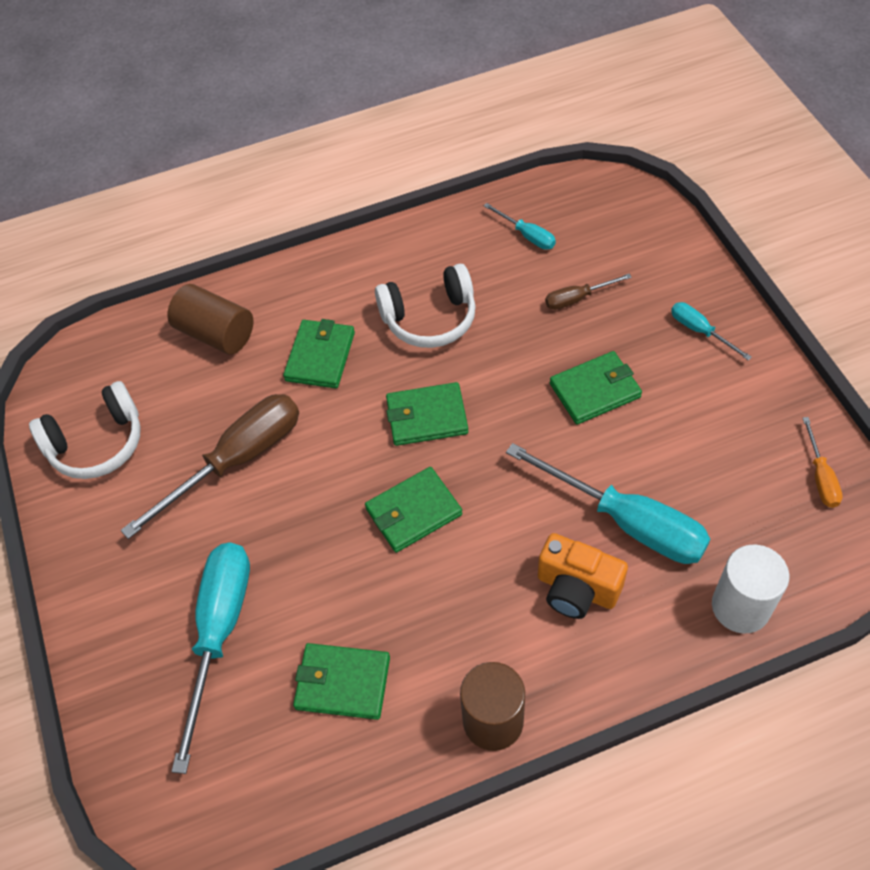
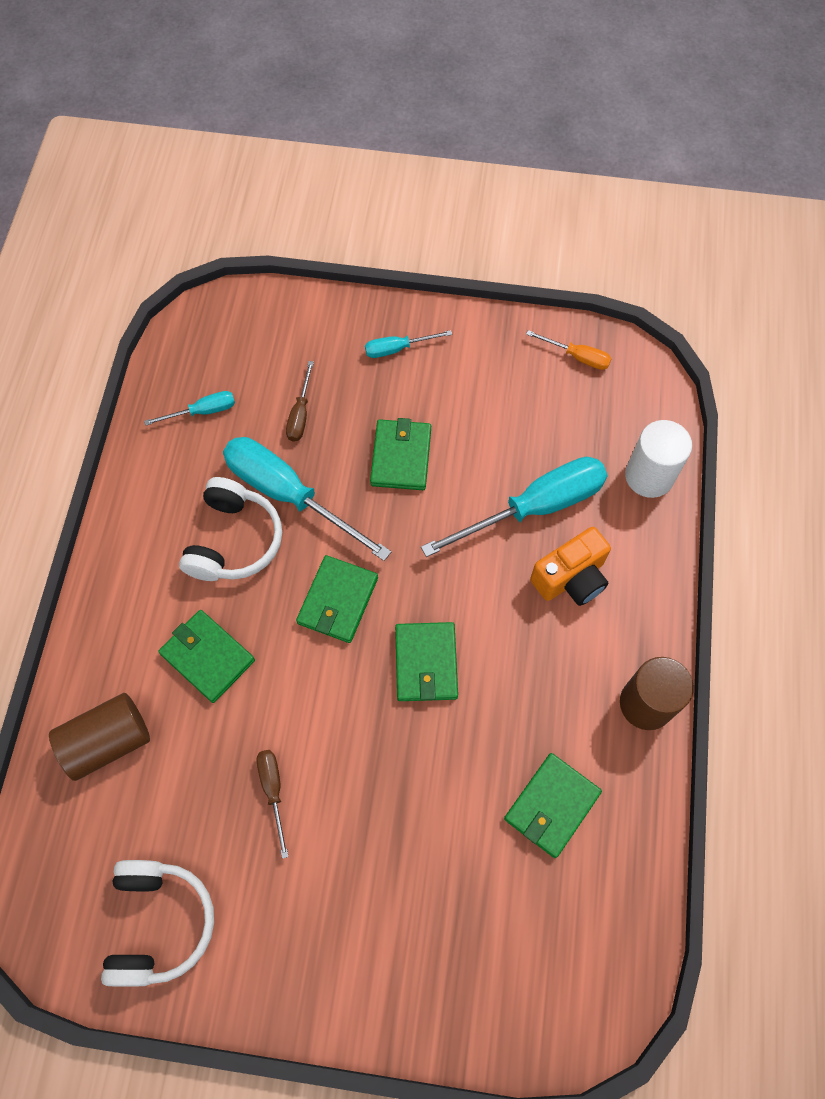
camera: 65 degrees left, 10 degrees up
(219, 633) = (446, 892): turquoise screwdriver -> turquoise screwdriver (289, 495)
(237, 460) = (273, 791): brown screwdriver -> brown screwdriver, size x0.47

